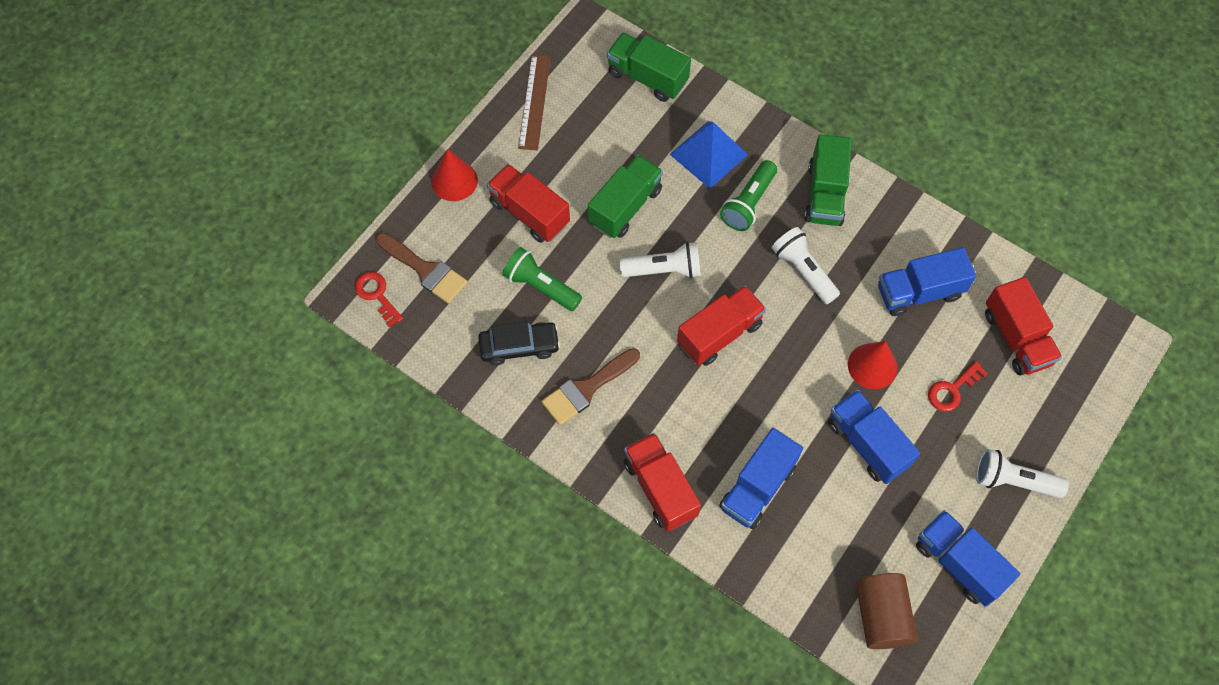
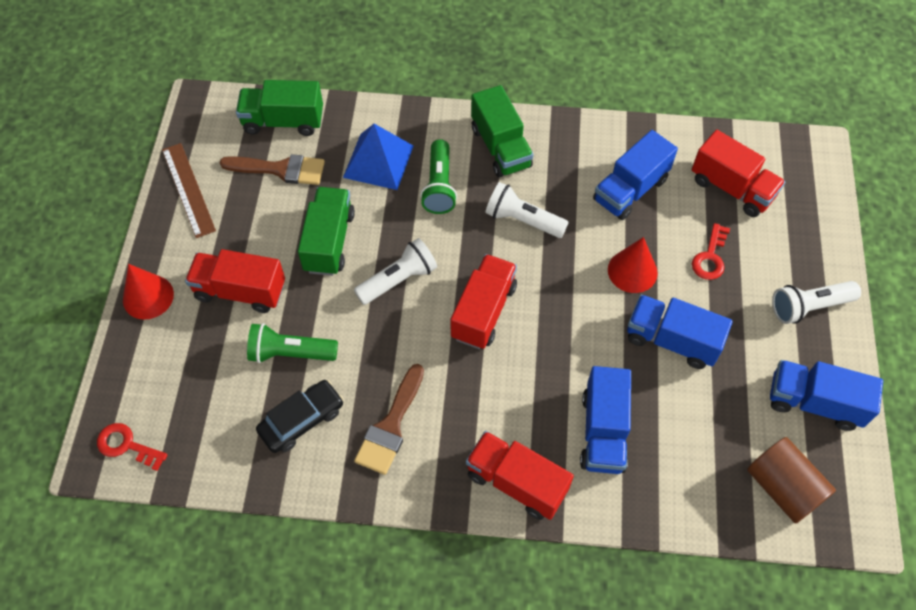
camera: 30 degrees left, 5 degrees down
(425, 270) = (165, 395): brown brush -> brown brush (281, 169)

